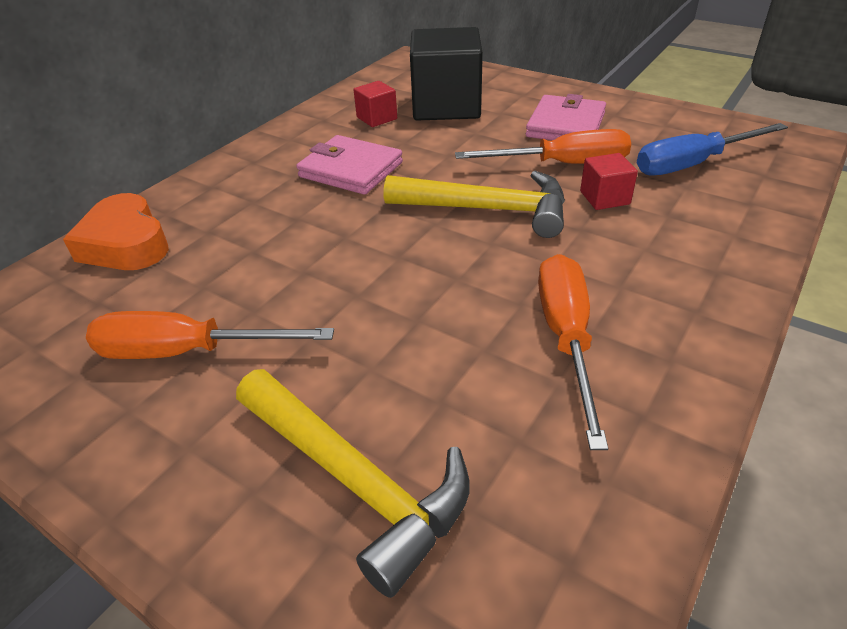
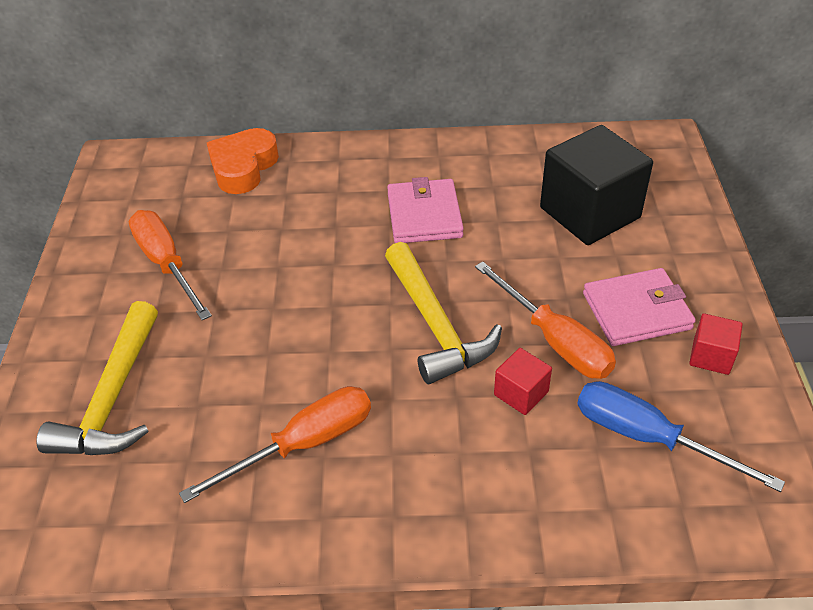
camera: 55 degrees right, 5 degrees up
(377, 118) = (521, 183): red cube -> red cube (711, 356)

